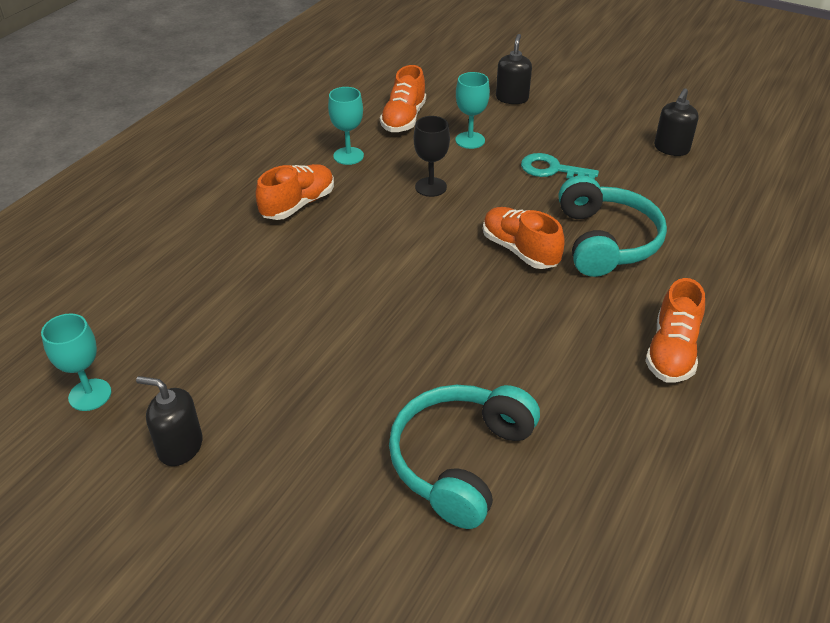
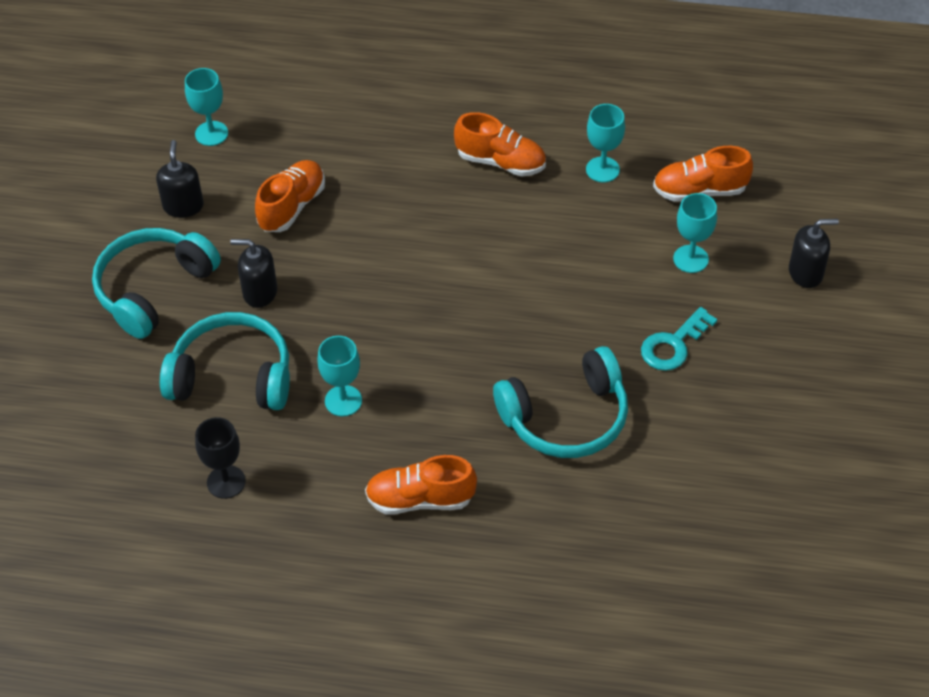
camera: 70 degrees right, 10 degrees up
(290, 506) = (154, 289): none -> turquoise headphones
(430, 187) = (584, 251): black goblet -> black goblet (226, 482)
(520, 250) = (515, 350): orange shoe -> orange shoe (292, 206)
(532, 377) = (343, 401): none -> turquoise goblet
(552, 169) = (673, 345): turquoise key -> turquoise key turned 135 degrees counterclockwise
(671, 148) = (783, 448): black soap dispenser -> black soap dispenser (260, 292)

